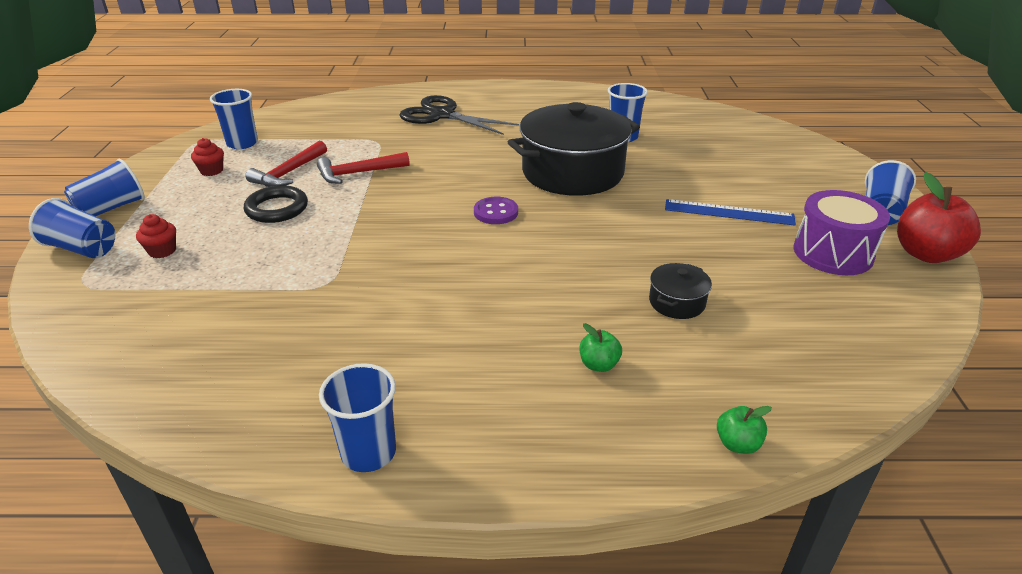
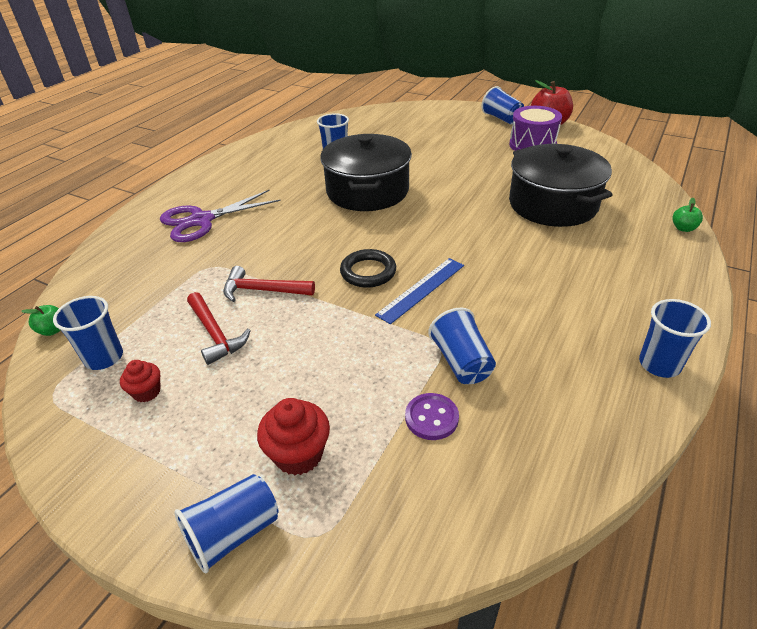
camera: 60 degrees left, 5 degrees up
(111, 208) = (152, 497): blue cup -> blue cup (461, 362)
(162, 251) = (298, 454): red cupcake -> red cupcake, size x1.62
(277, 208) = (283, 354): black ring -> black ring (368, 272)
(358, 173) = (262, 290): red hammer -> red hammer turned 90 degrees clockwise
(442, 115) = (201, 220): black scissors -> purple scissors
(496, 212) = (396, 237): purple button -> purple button (431, 418)
(599, 365) = (601, 249): green apple -> green apple (53, 330)
(677, 302) = (552, 204): black pot -> black pot, size x2.38
(729, 212) = (468, 157): blue ruler -> blue ruler (421, 289)

